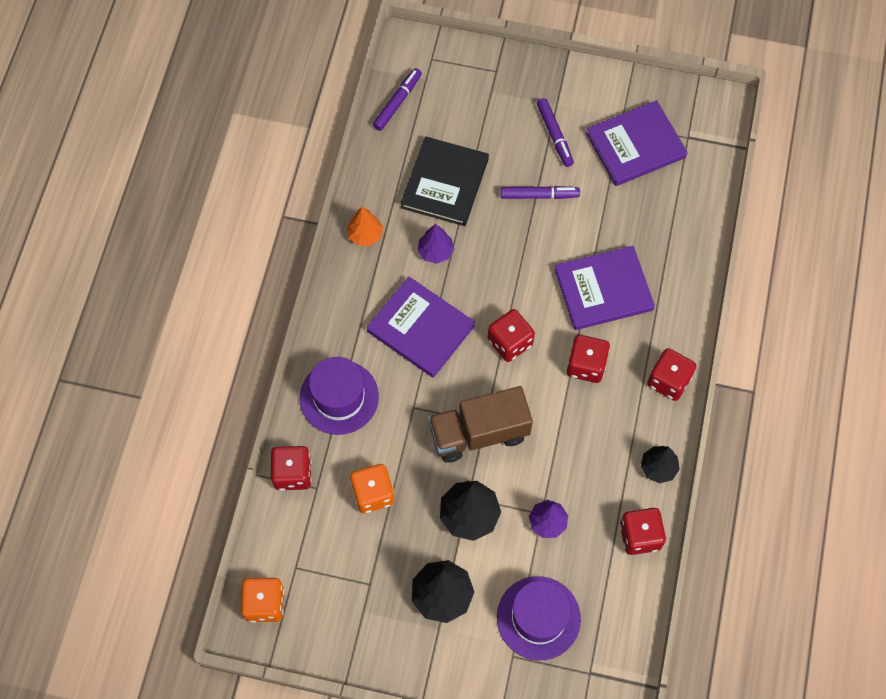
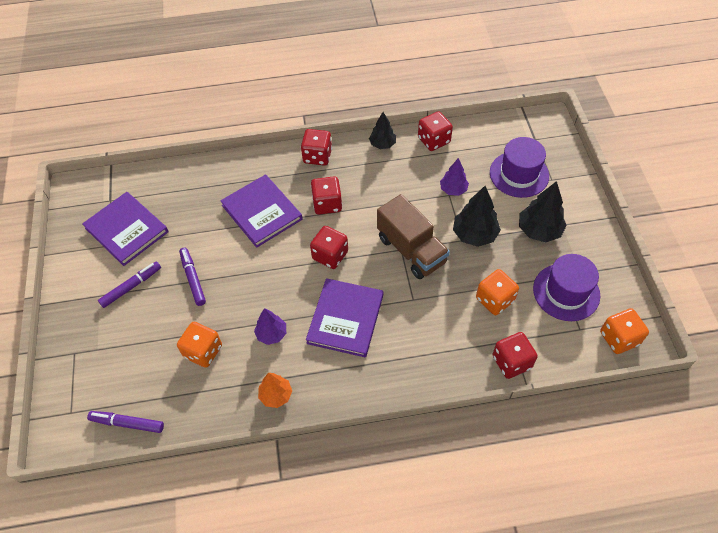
camera: 110 degrees left, 10 degrees down
(339, 397) = (432, 355): purple hat -> purple hat (566, 292)
(445, 183) = (203, 351): black book -> orange dice

